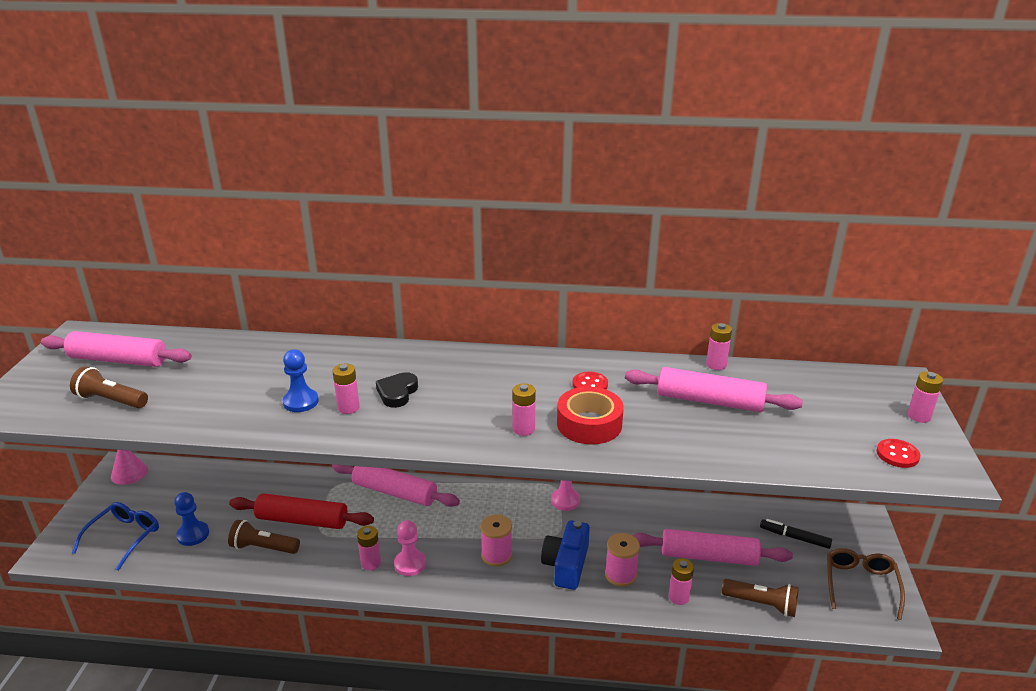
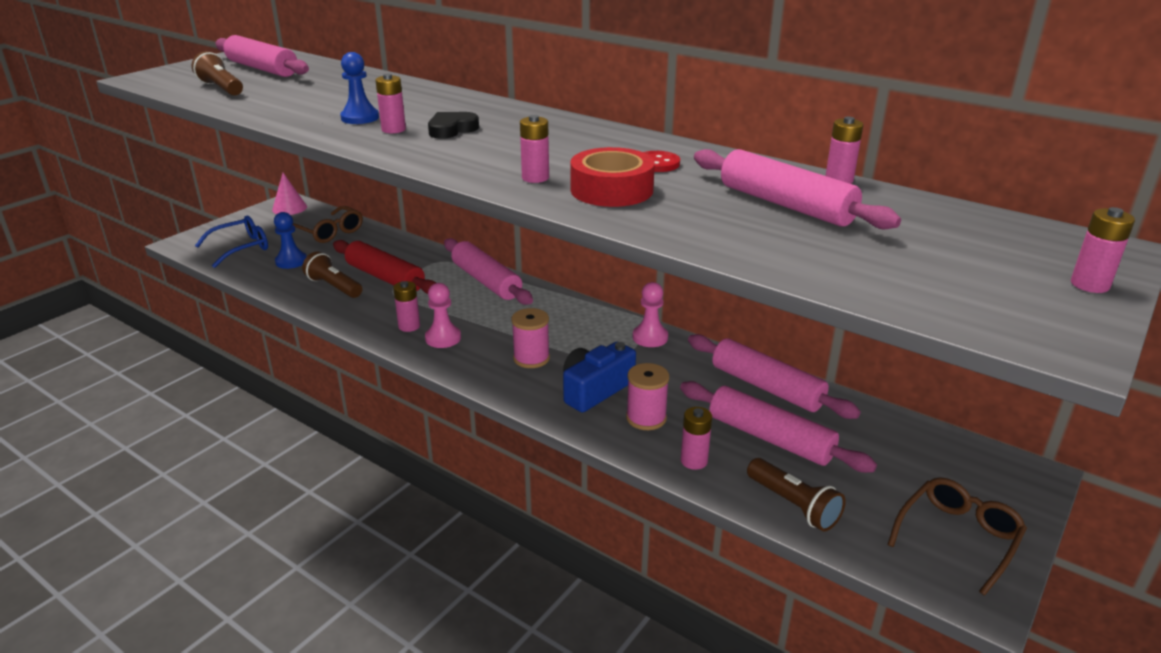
camera: 30 degrees right, 0 degrees up
(200, 488) = (330, 232): none -> brown glasses
(674, 514) = (767, 387): none -> pink rolling pin
(794, 537) = (906, 459): black marker -> none
(897, 455) = (998, 309): red button -> none

